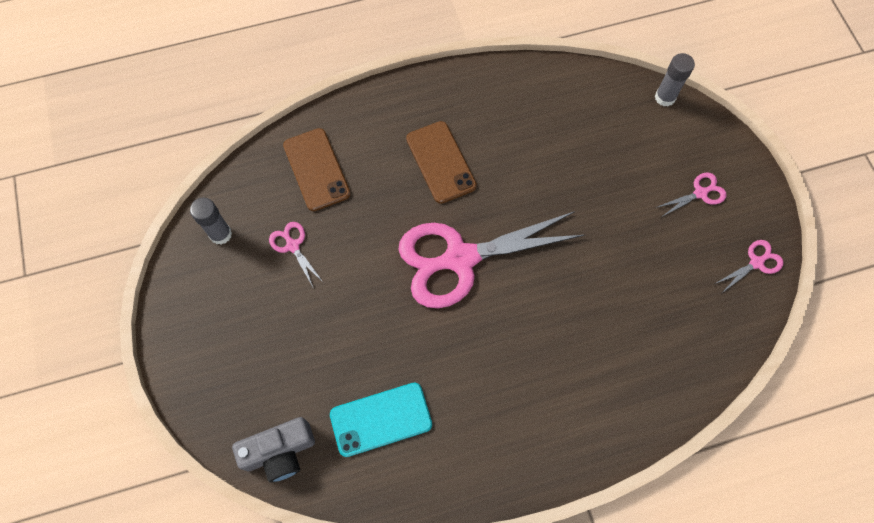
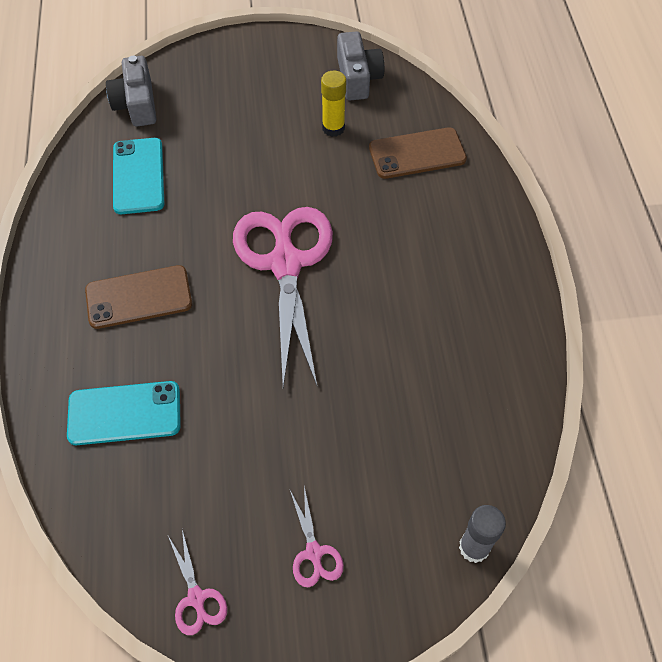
camera: 100 degrees right, 10 degrees down
(220, 234) = (357, 78): grey glue stick -> grey camera
(293, 246) = (333, 128): pink scissors -> yellow glue stick
(441, 162) = (409, 263): brown phone -> brown phone (139, 297)
(635, 354) = (124, 413): none -> turquoise phone

